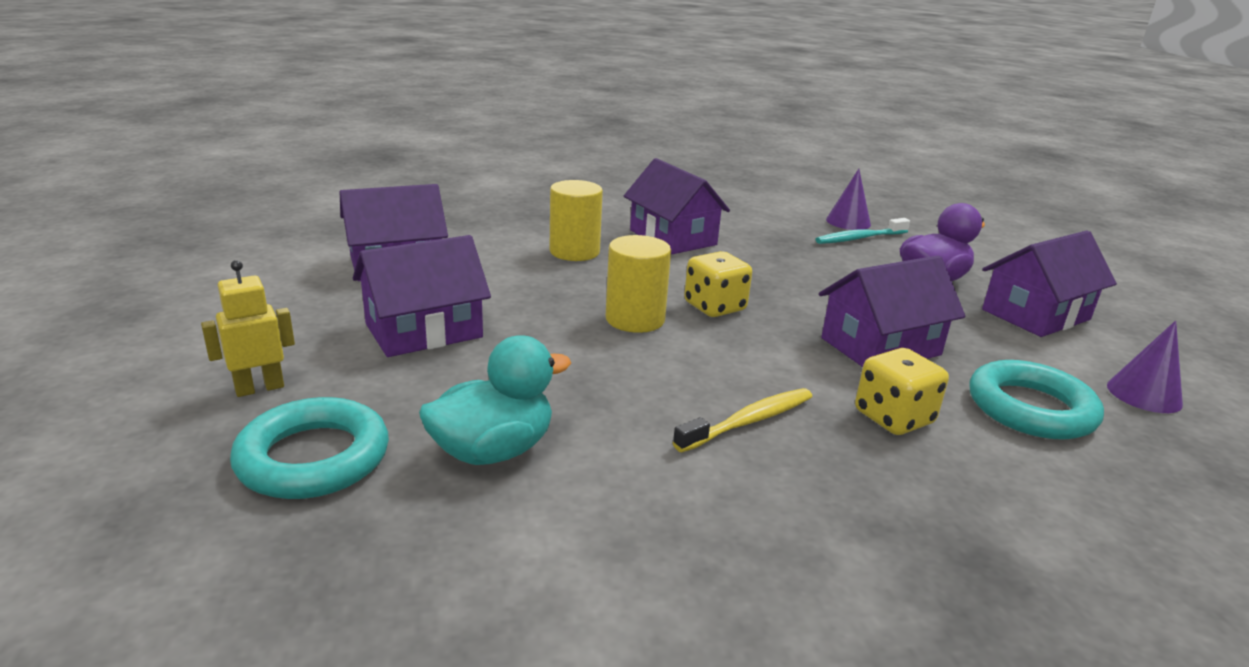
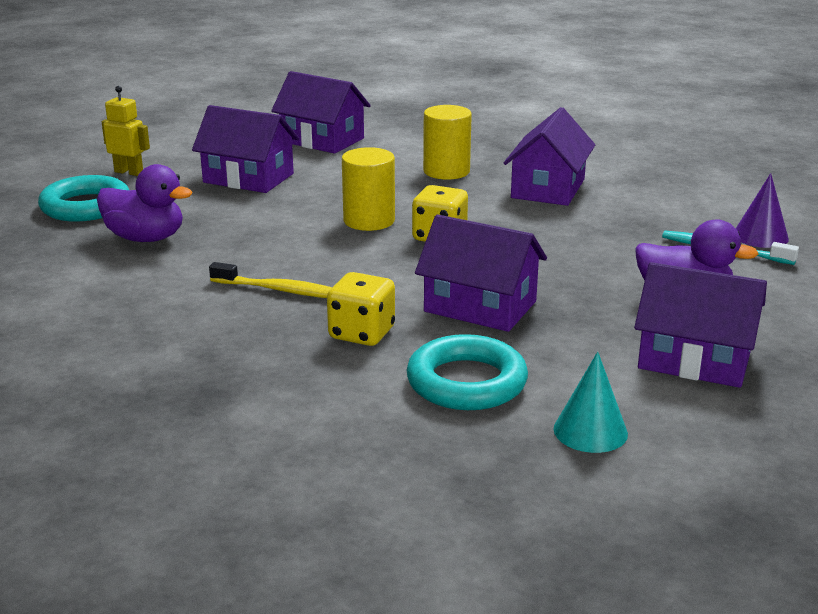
camera: 55 degrees right, 0 degrees up
(493, 451) = (146, 238): turquoise duck -> purple duck
(1144, 394) = (590, 431): purple cone -> turquoise cone

